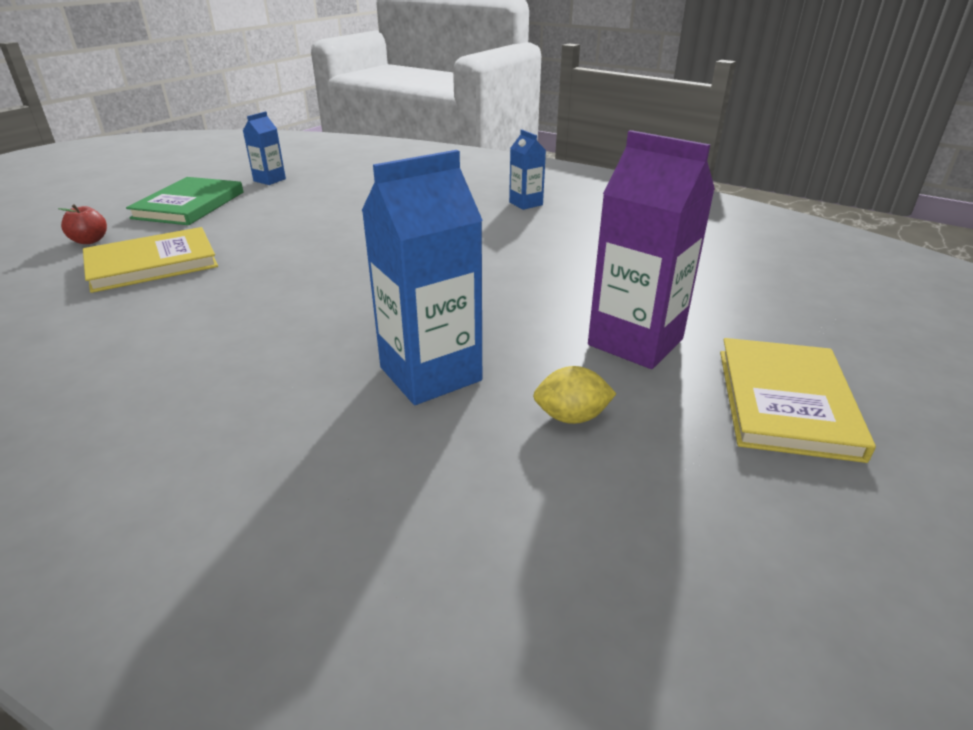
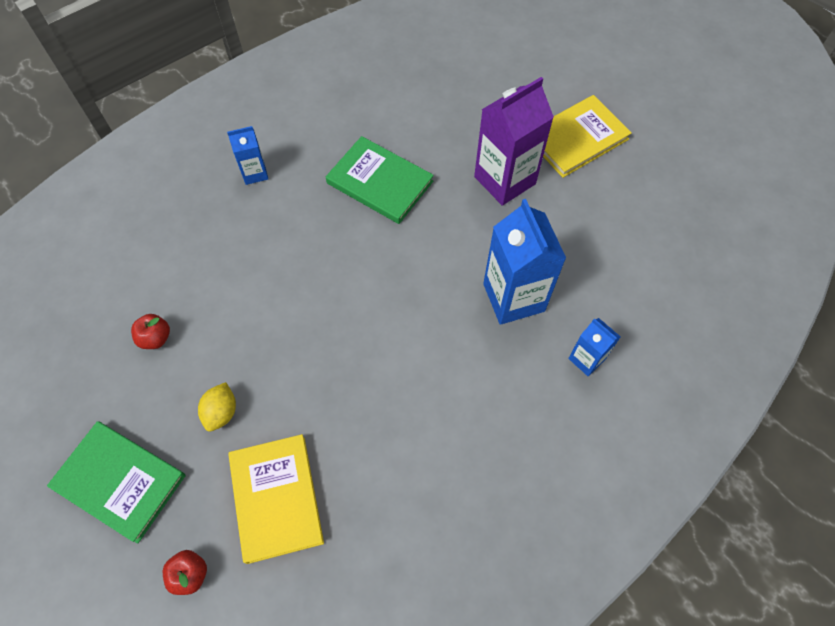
camera: 75 degrees left, 30 degrees up
(269, 180) = (70, 397): blue carton -> blue carton (586, 359)
(327, 196) = (155, 338): none -> red apple
(561, 260) = (380, 182): none -> green book
(571, 417) = (570, 237): yellow lemon -> yellow lemon (221, 412)
(785, 401) = (577, 138): yellow book -> yellow book turned 60 degrees counterclockwise

